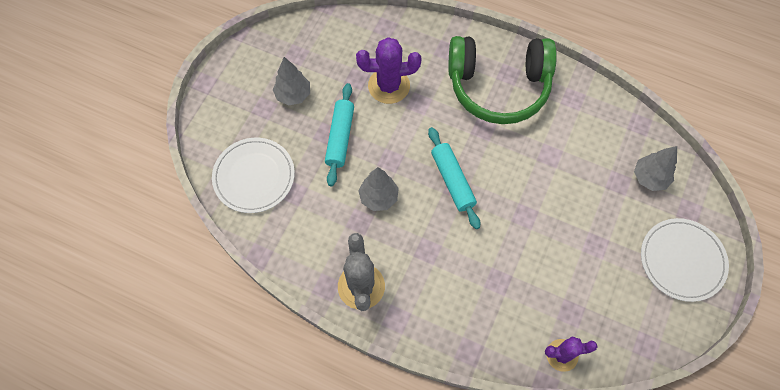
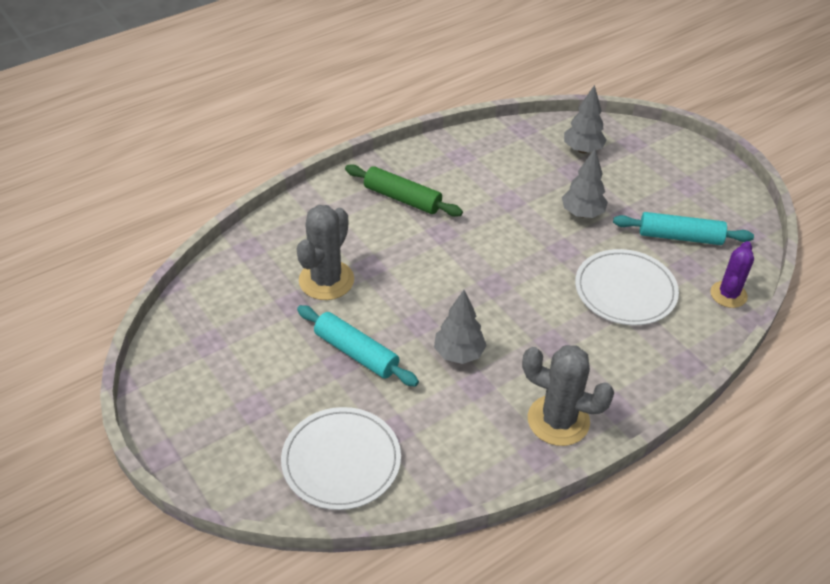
camera: 60 degrees left, 20 degrees down
(293, 95) = (262, 370): grey tree -> grey tree (582, 213)
(389, 86) = (326, 280): purple cactus -> grey cactus
(452, 180) = (484, 283): turquoise rolling pin -> turquoise rolling pin (680, 236)
(498, 86) = (402, 198): green headphones -> green rolling pin
(682, 260) = (678, 170): white plate -> white plate (625, 290)

